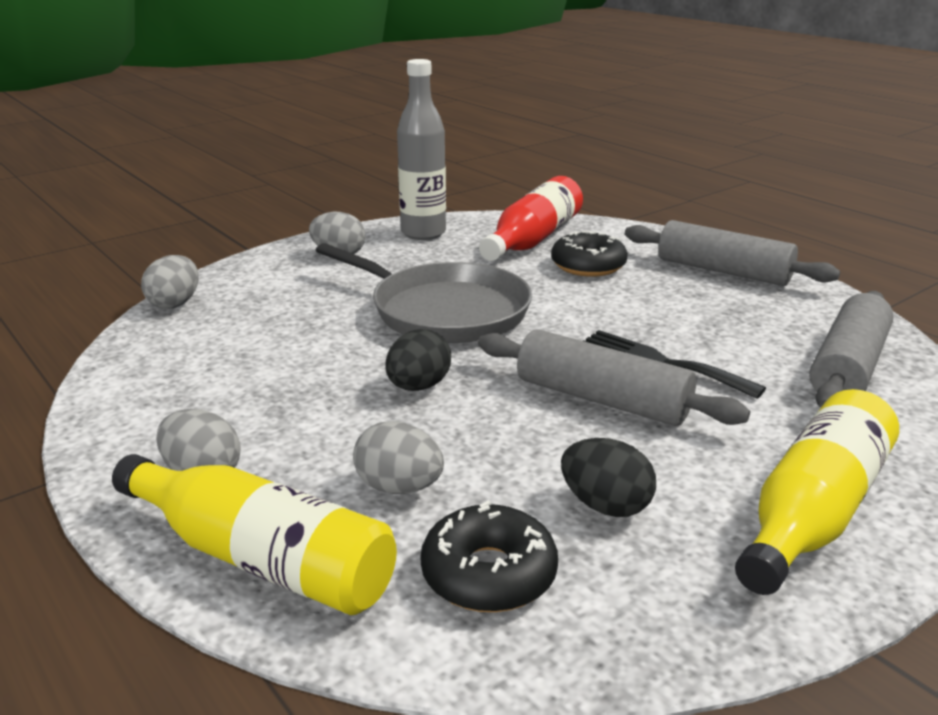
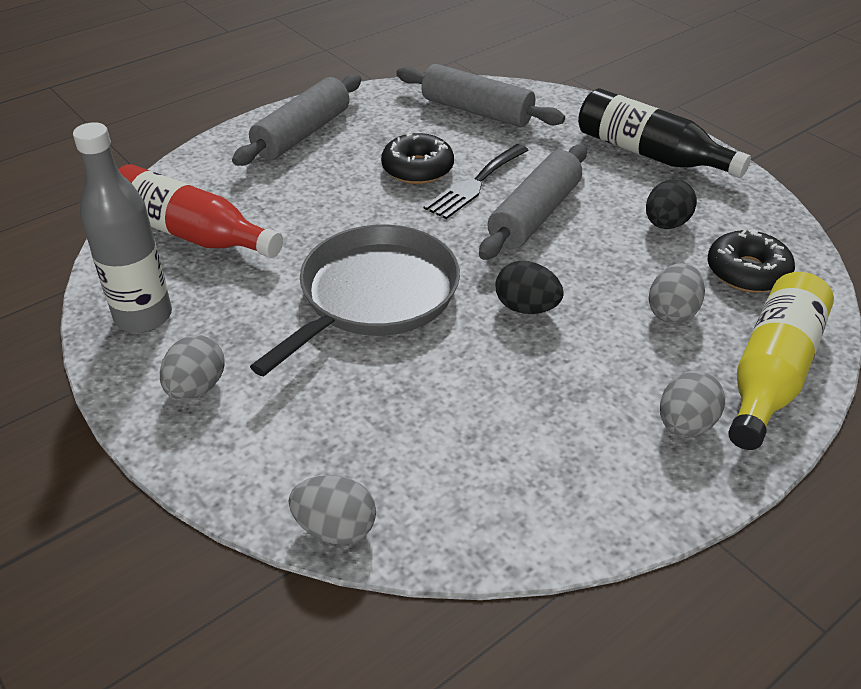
camera: 90 degrees left, 15 degrees up
(588, 266) = (274, 203): black donut -> black donut (417, 169)
(813, 512) = (650, 154): yellow bottle -> black bottle

